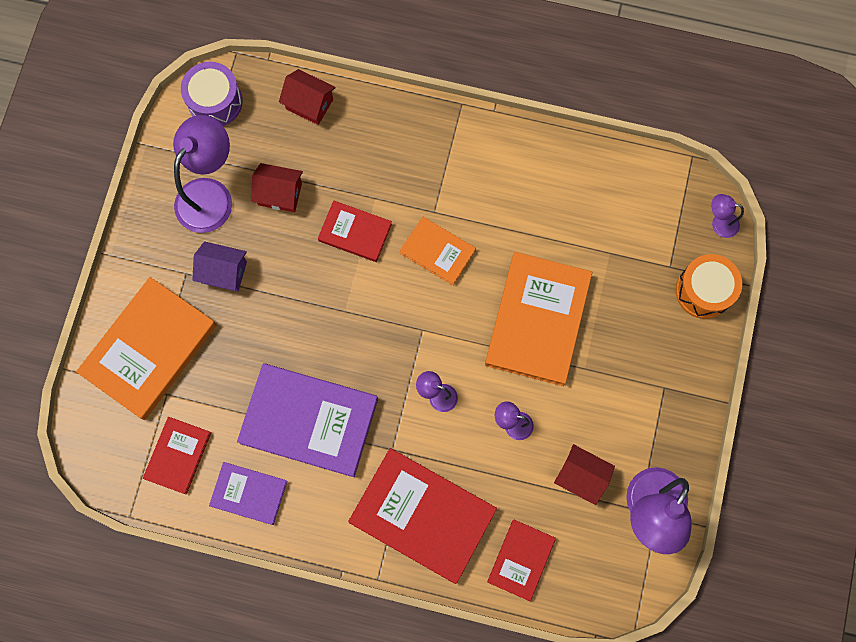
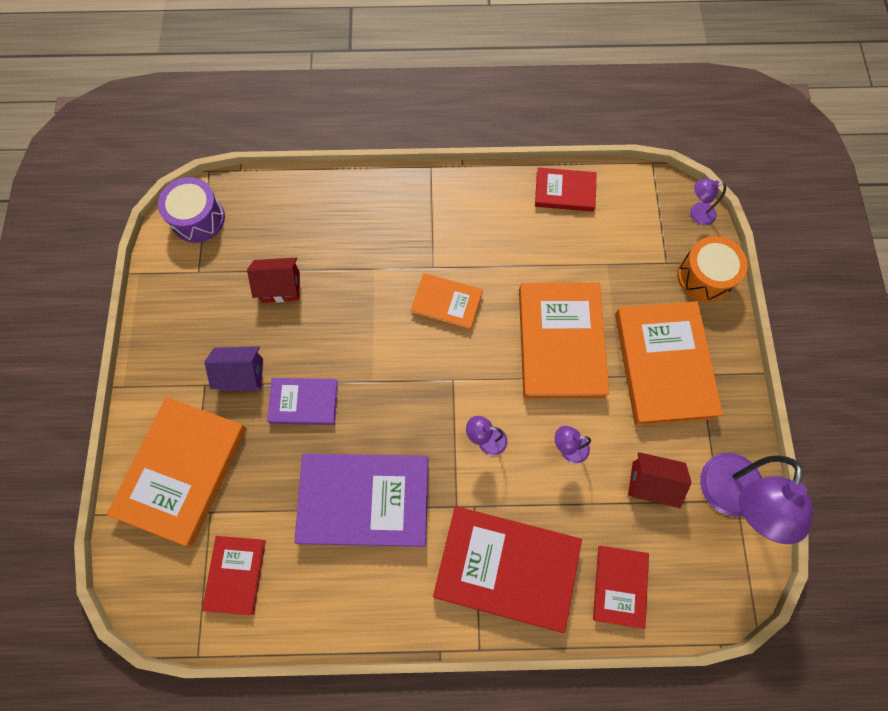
camera: 15 degrees left, 5 degrees down
(210, 194) = (212, 304): purple lamp -> none
(249, 493) = (320, 594): purple book -> purple book (304, 402)
(309, 104) = (289, 200): red house -> none
(355, 232) = (362, 305): red book -> red book (564, 192)
(631, 368) = (663, 364): none -> orange book

